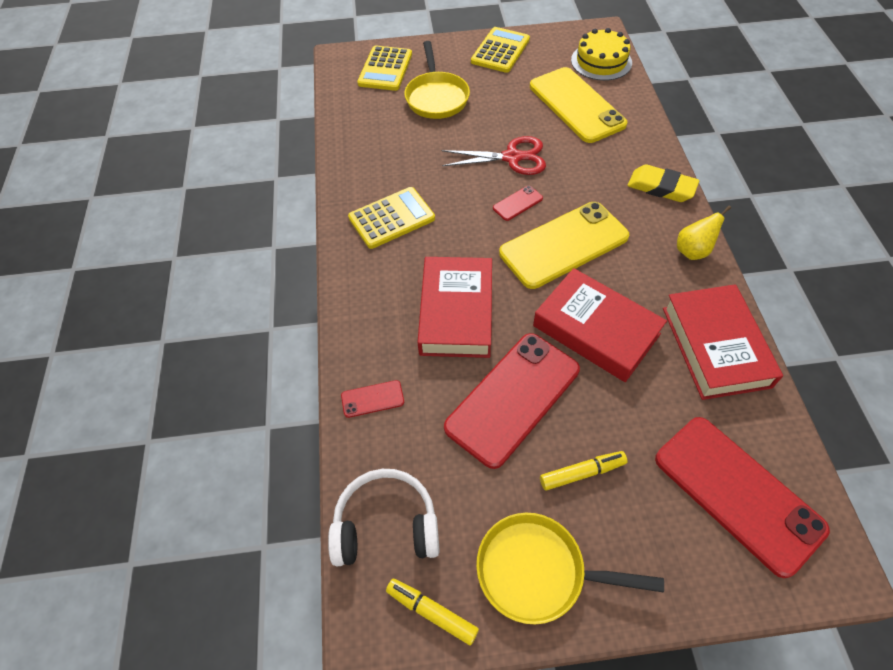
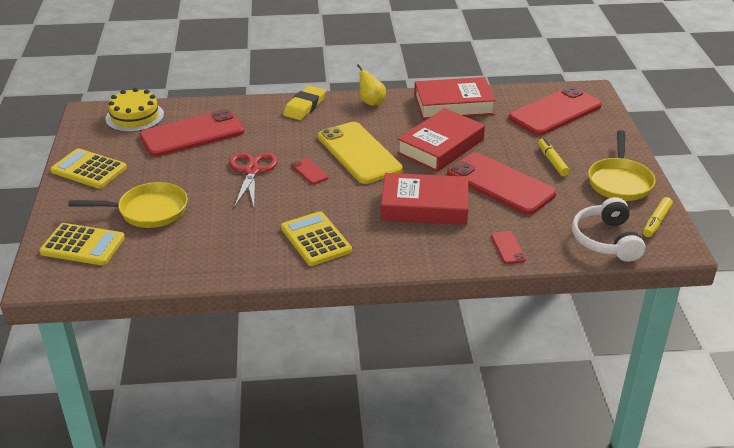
camera: 90 degrees left, 20 degrees down
(576, 105) = (192, 134): yellow phone -> red phone

